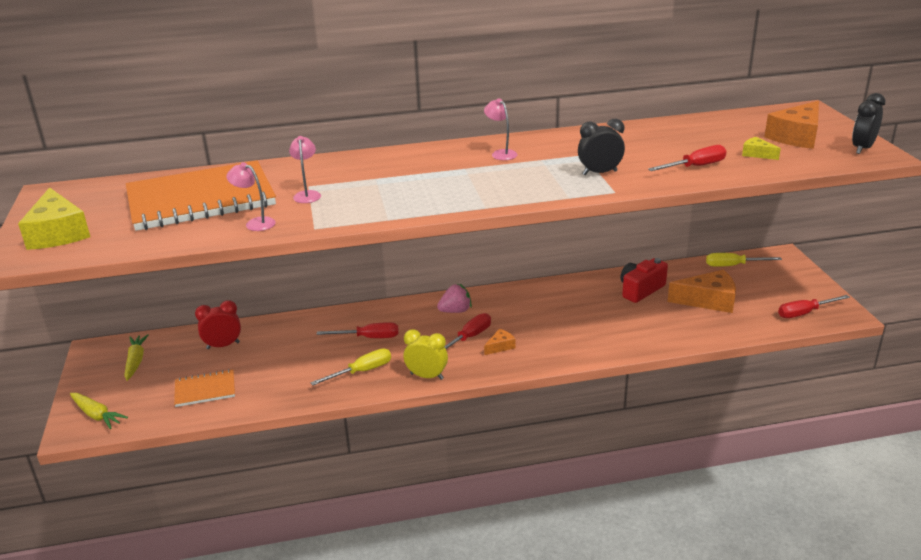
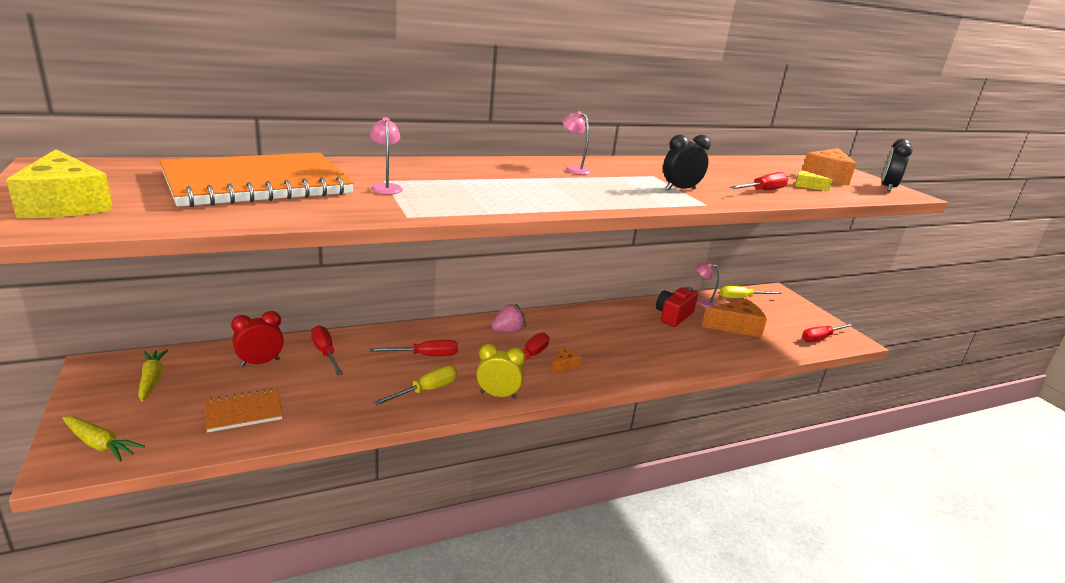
camera: 15 degrees left, 5 degrees down
(255, 223) = (333, 208): pink lamp -> pink lamp (702, 303)
(279, 336) = (325, 353): none -> red screwdriver

